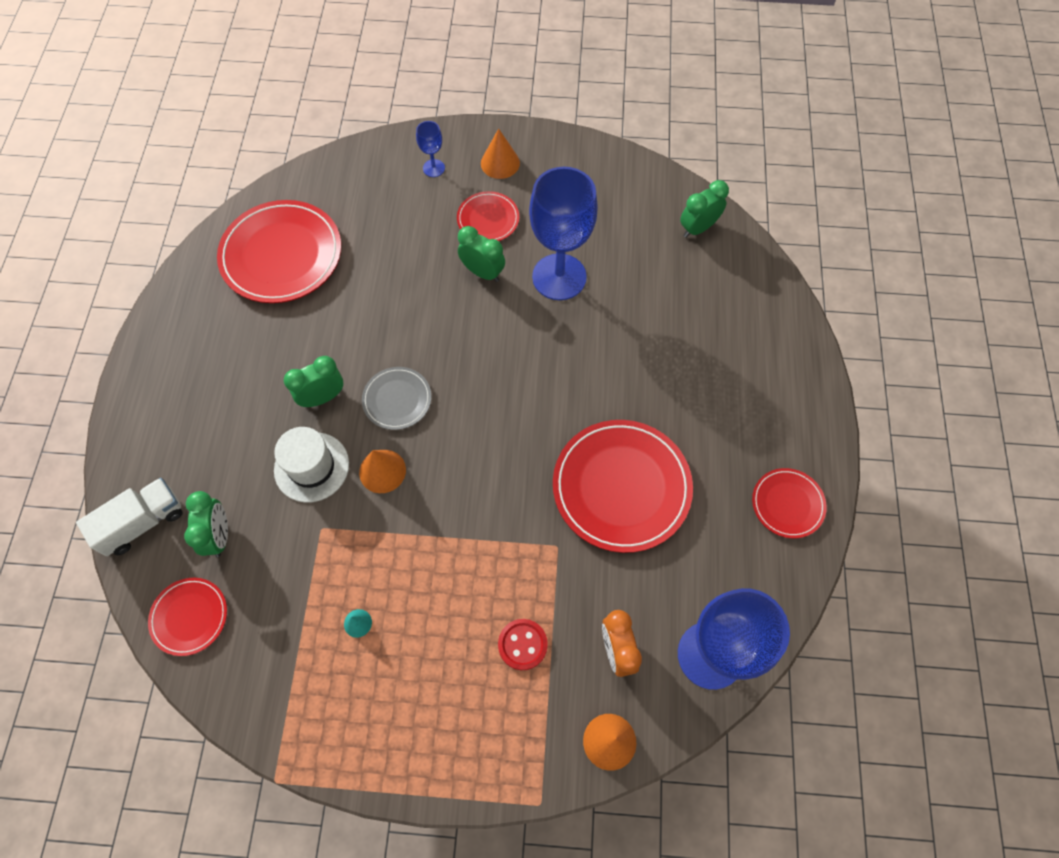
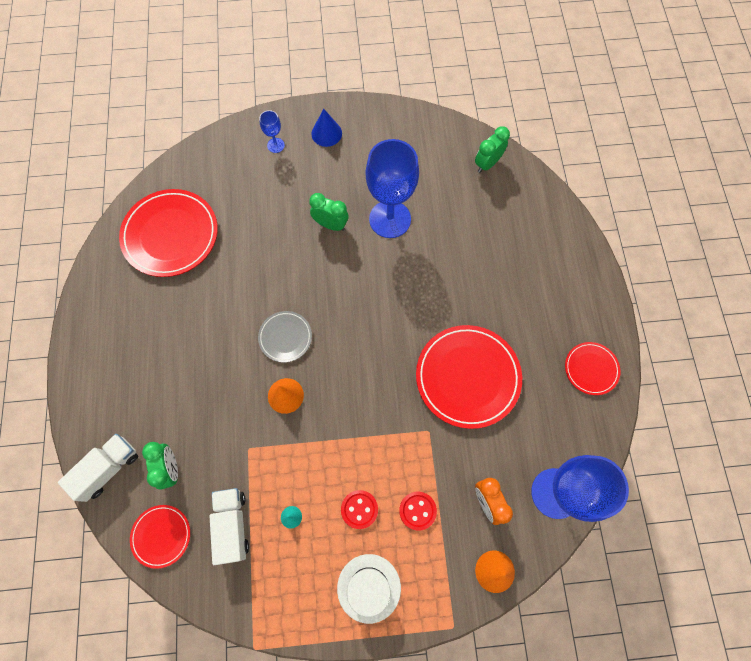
camera: 10 degrees left, 5 degrees up
(281, 620) = (232, 525): none -> white truck
(311, 467) = (230, 402): white hat -> white hat (369, 588)
(323, 397) = (227, 345): green clock -> none
(447, 629) = (359, 509): none -> red button
(488, 219) = (326, 181): red plate -> none
(500, 163) = (326, 133): orange cone -> blue cone

